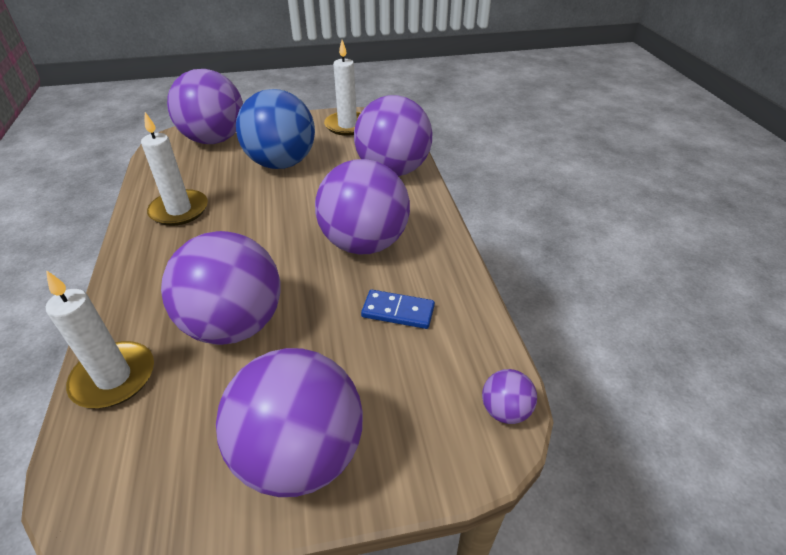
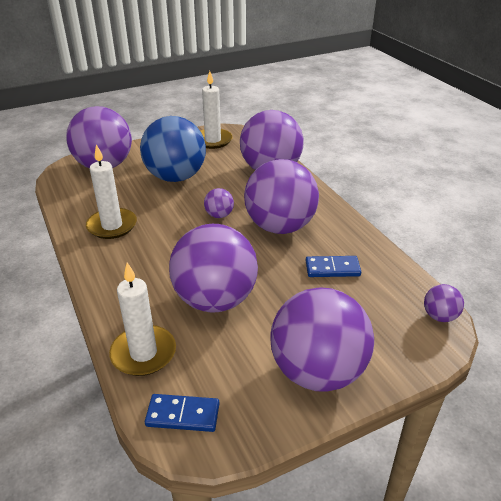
camera: 15 degrees left, 5 degrees down
(105, 474) = (183, 415): none -> blue domino
(302, 217) = (219, 215): none -> purple ball

